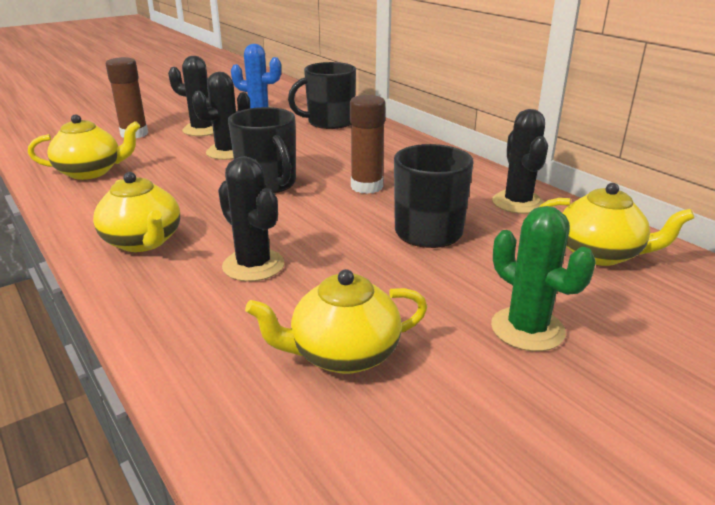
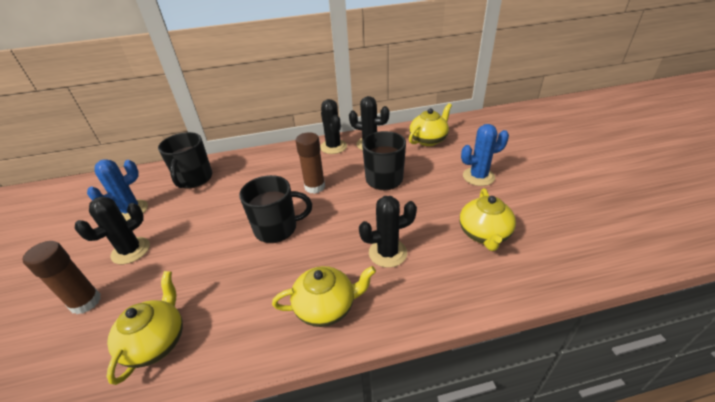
camera: 65 degrees left, 10 degrees up
(227, 152) = (199, 241): black cactus -> black cactus (333, 147)
(527, 329) = (478, 176): green cactus -> blue cactus

